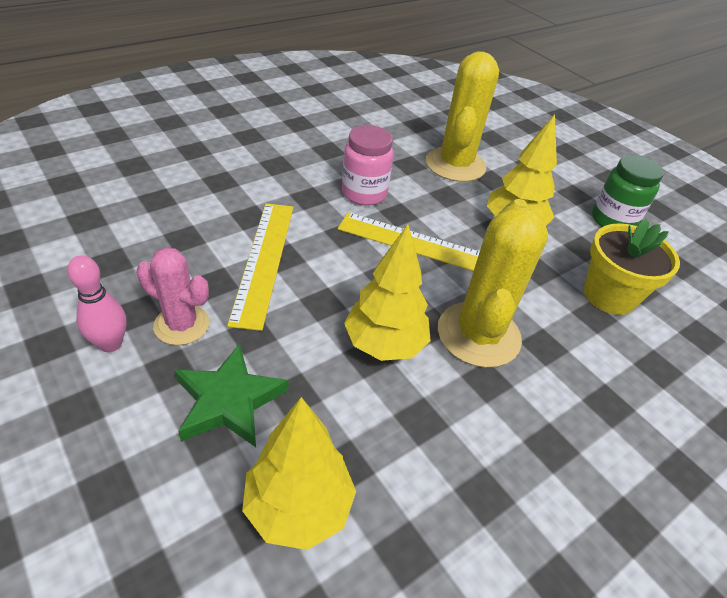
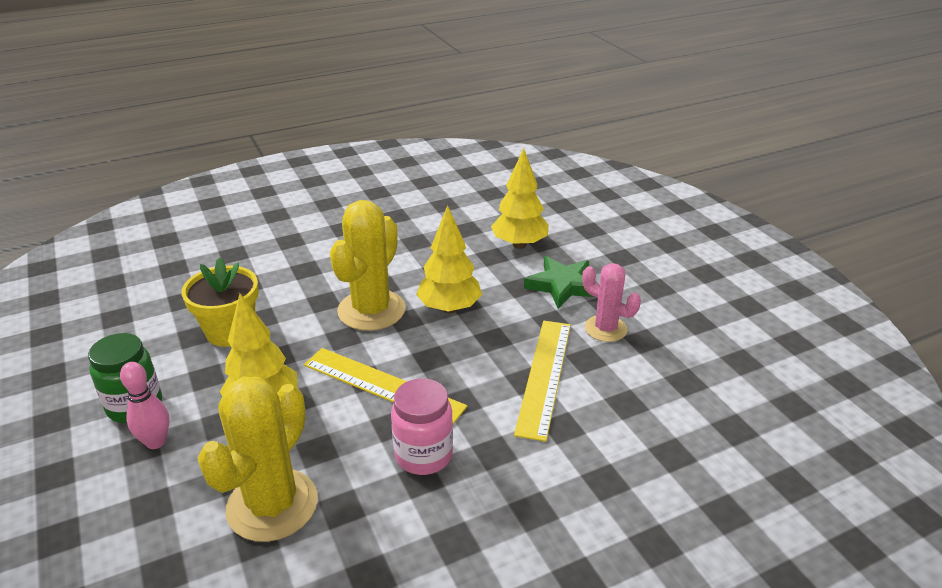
camera: 165 degrees left, 10 degrees down
(110, 344) = (653, 320): pink bowling pin -> pink bowling pin (156, 442)

